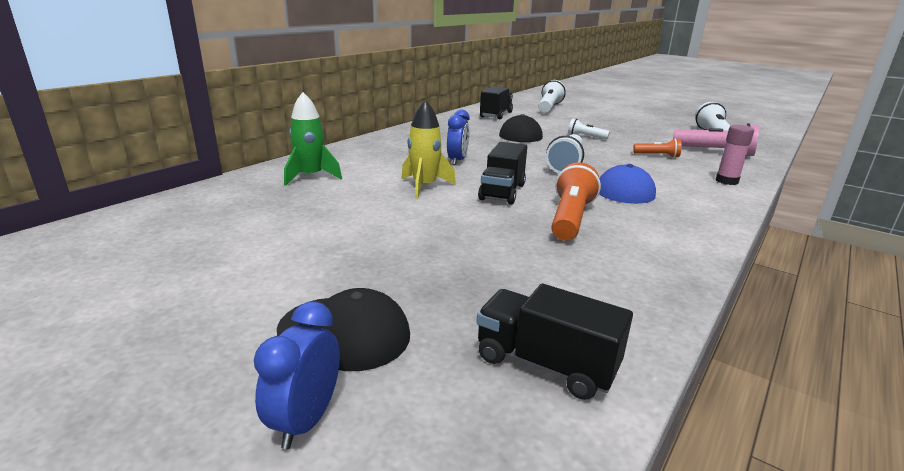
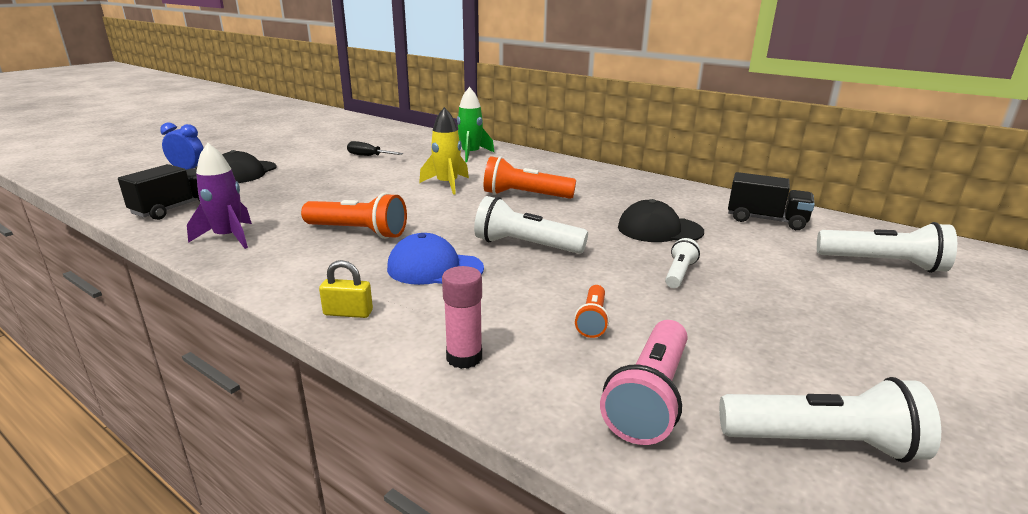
camera: 90 degrees right, 0 degrees up
(286, 232) = (368, 156): none -> black screwdriver
(457, 160) = (524, 196): blue clock -> orange flashlight
(502, 192) = (431, 210): black truck -> none
(625, 286) = (228, 237): none -> purple rocket
(715, 211) = (348, 313): none -> yellow padlock

